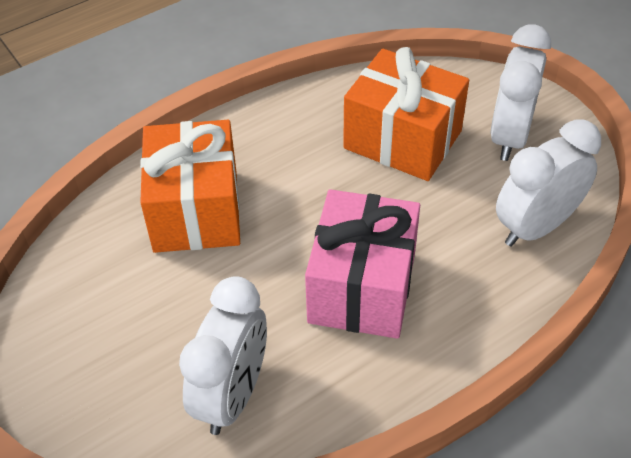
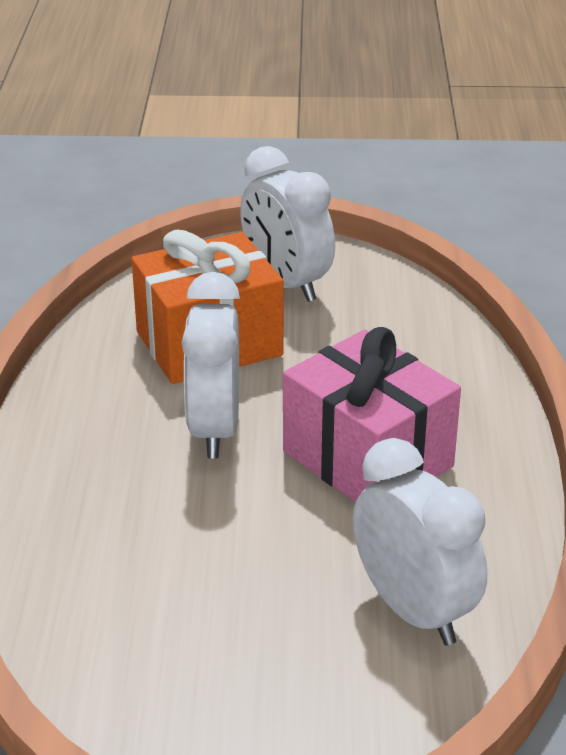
camera: 55 degrees left, 15 degrees down
(196, 210) = (128, 526): orange gift -> none
(536, 227) = (410, 325): white clock -> white clock (214, 429)

